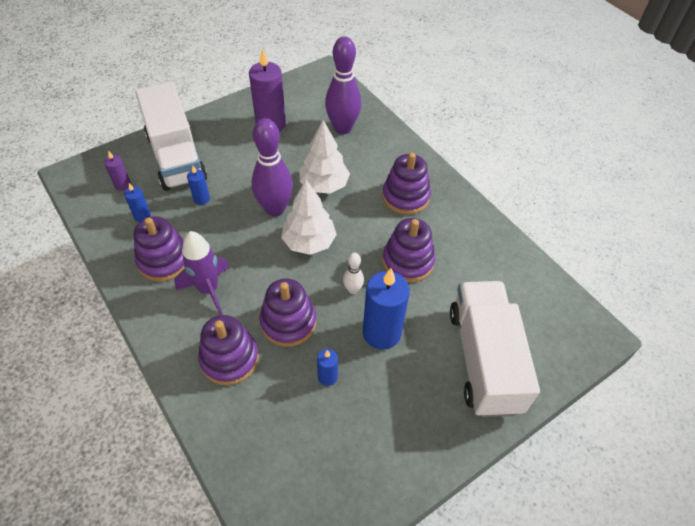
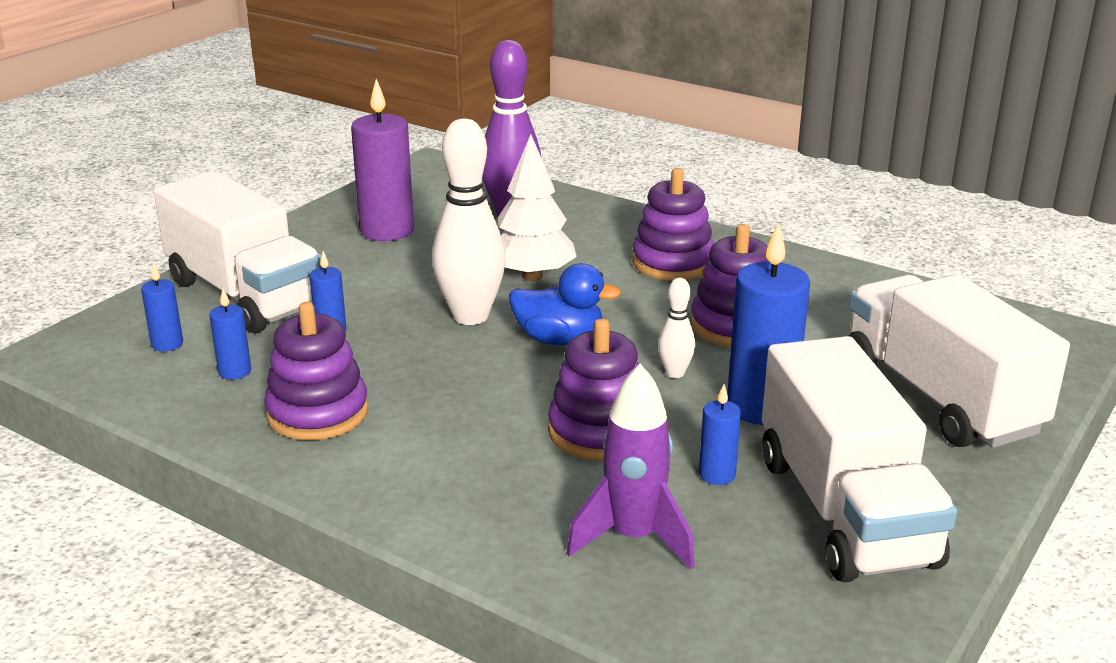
camera: 20 degrees left, 25 degrees down
(122, 185) = (167, 344): purple candle -> blue candle
(208, 289) = (428, 427): purple rocket -> purple rocket (633, 538)
(229, 358) = (532, 496): purple stacking toy -> none
(275, 209) = (471, 316): purple bowling pin -> white bowling pin
(309, 242) = (559, 339): white tree -> blue duck
(376, 428) = (844, 510): none -> white truck

